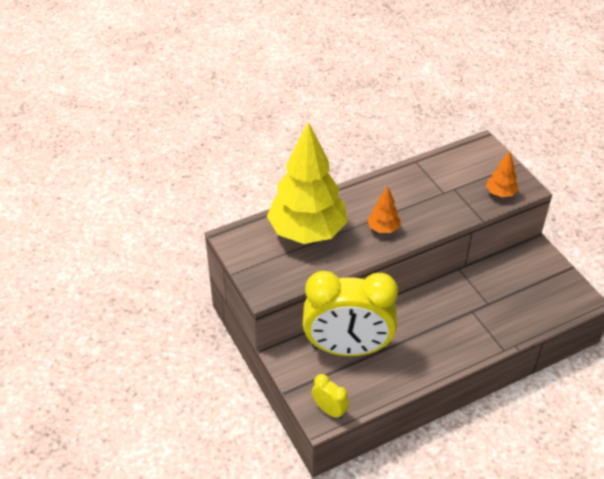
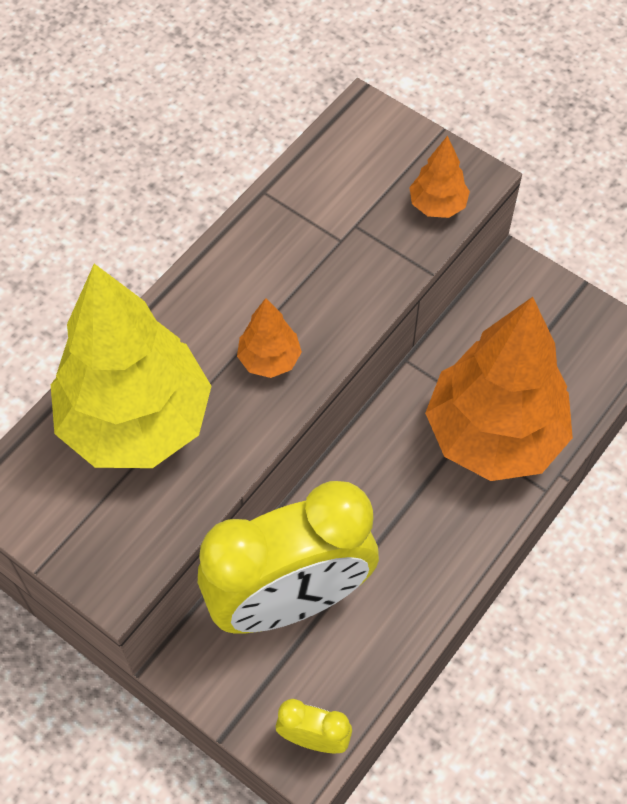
camera: 25 degrees left, 15 degrees up
(488, 316) = (493, 435): none -> orange tree

